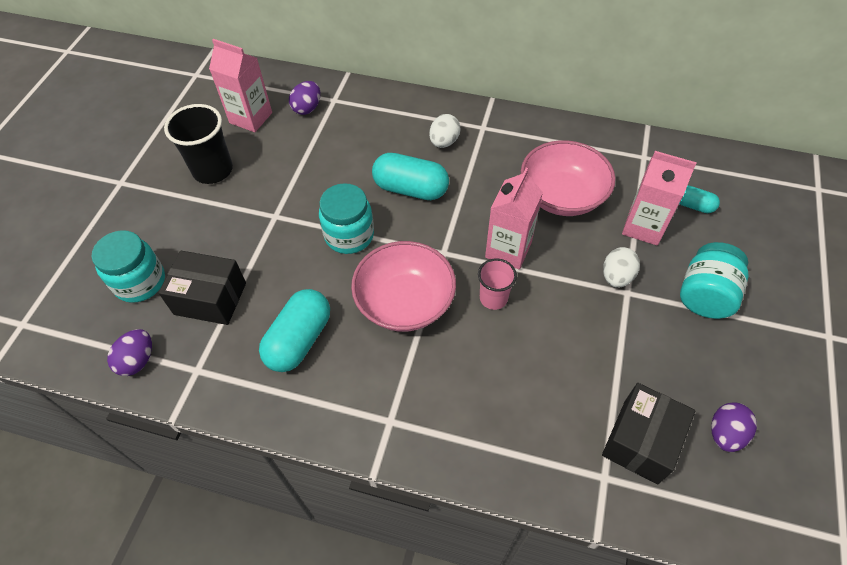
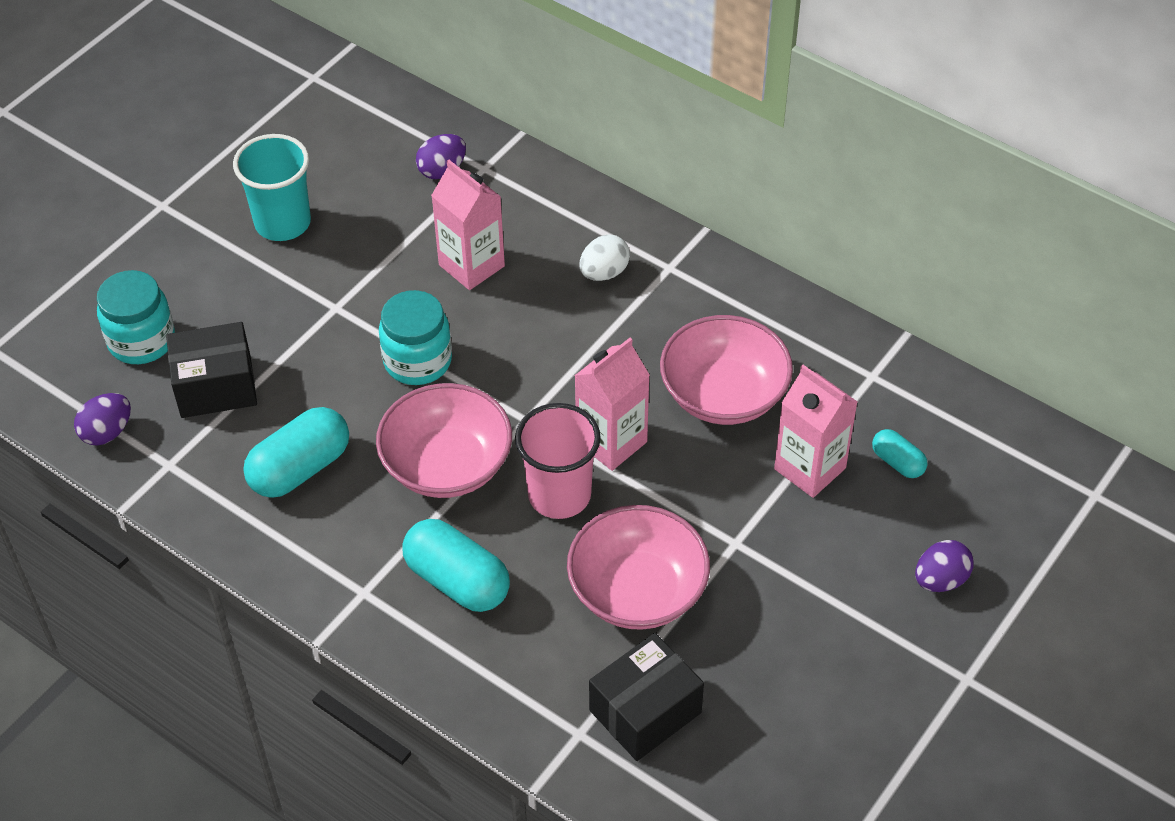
camera: 20 degrees right, 5 degrees down
(210, 298) = (216, 386): black box -> black box turned 45 degrees counterclockwise
(213, 170) = (283, 223): black cup -> turquoise cup
(251, 118) = (361, 163): pink carton -> pink carton (471, 265)
(410, 189) = (526, 324): turquoise capsule -> turquoise capsule (457, 580)
(493, 298) = (559, 495): pink cup -> pink cup, size x1.65
(583, 350) = (637, 591): none -> pink bowl
(616, 277) = (733, 519): white egg -> none
(705, 295) = (835, 578): turquoise jar -> none
(725, 433) = (753, 738): purple egg -> purple egg (940, 580)

